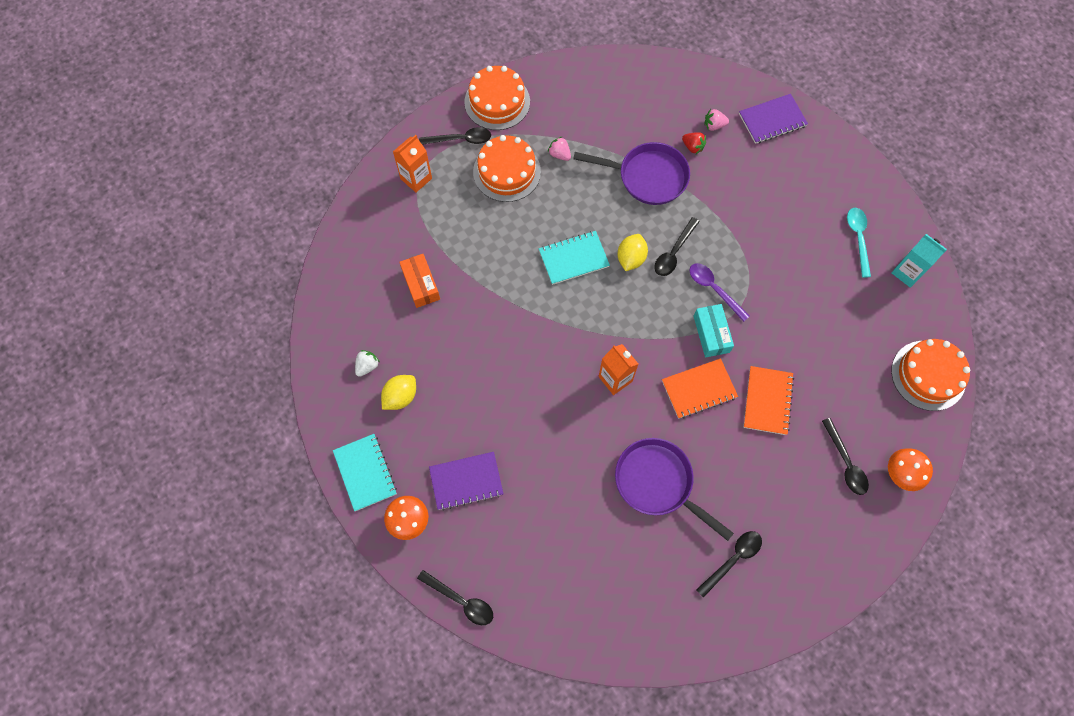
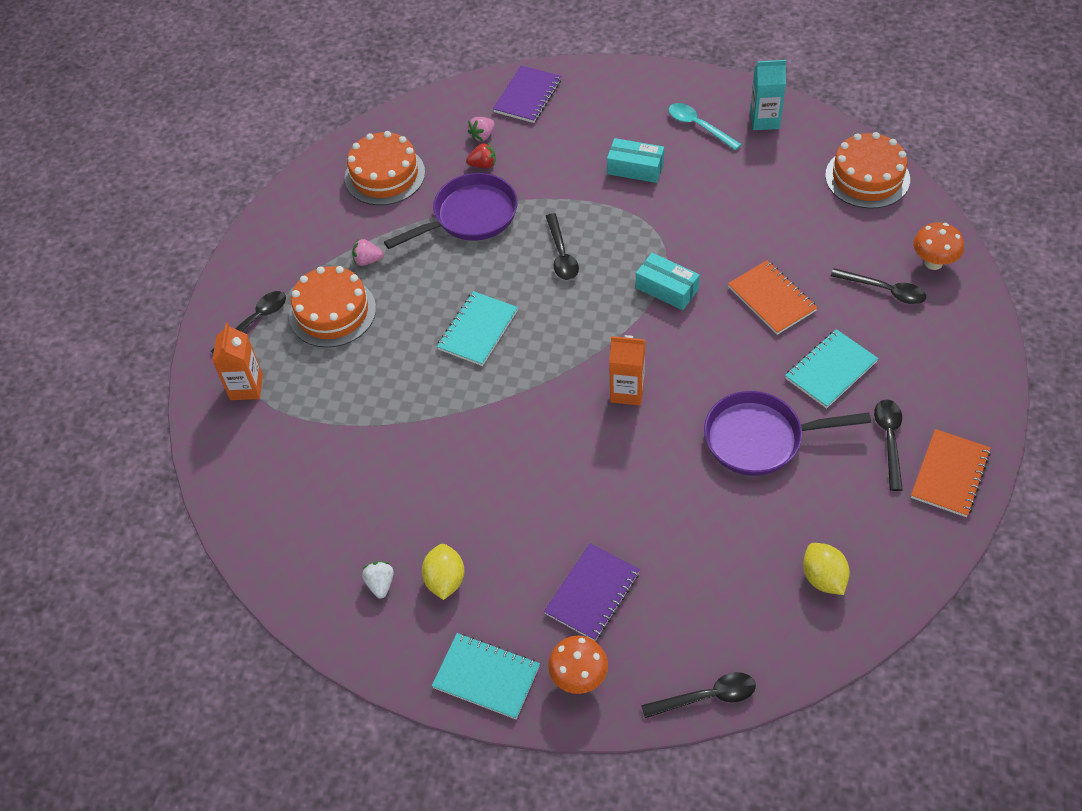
camera: 40 degrees left, 15 degrees down
(421, 284) = (354, 470): orange box -> none
(497, 102) = (257, 265): orange cake -> orange cake (385, 175)
(631, 258) = (529, 289): yellow lemon -> yellow lemon (823, 578)
(699, 389) = (706, 338): orange notebook -> orange notebook (949, 474)
(714, 289) = (628, 254): purple spoon -> none
(749, 482) = (830, 370): none -> turquoise notebook
(783, 233) = (635, 168): none -> turquoise box

